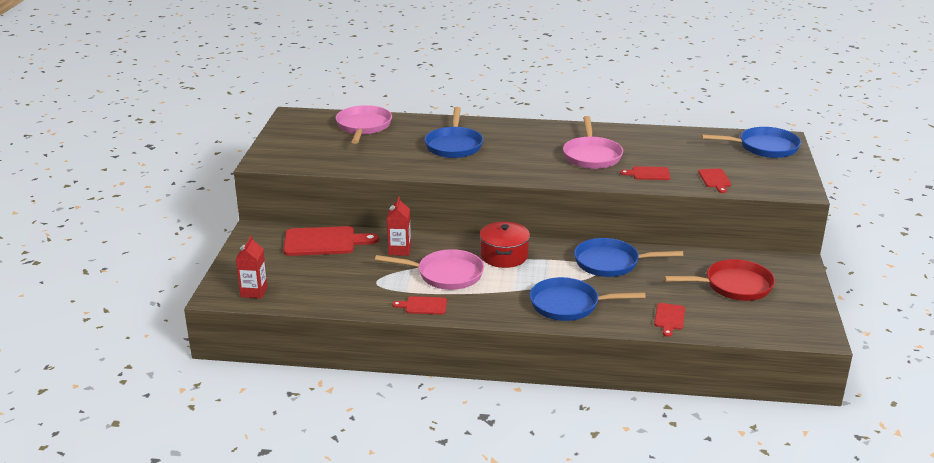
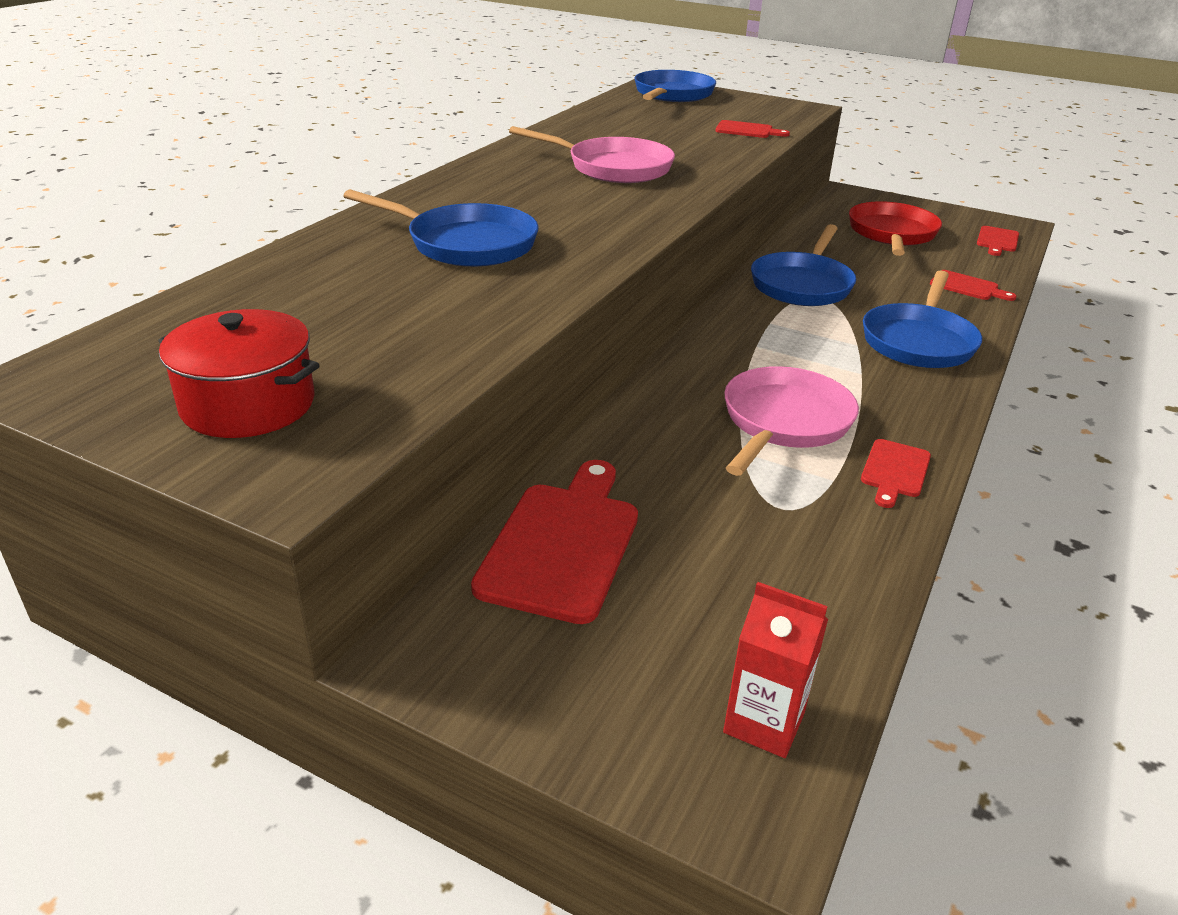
camera: 70 degrees left, 5 degrees up
(363, 127) = (255, 307): pink pan -> none
(399, 250) = (661, 451): red carton -> none
(504, 256) = (741, 355): red pot -> red pot (248, 404)
(648, 173) = (703, 153): red cutting board -> red cutting board (997, 241)

